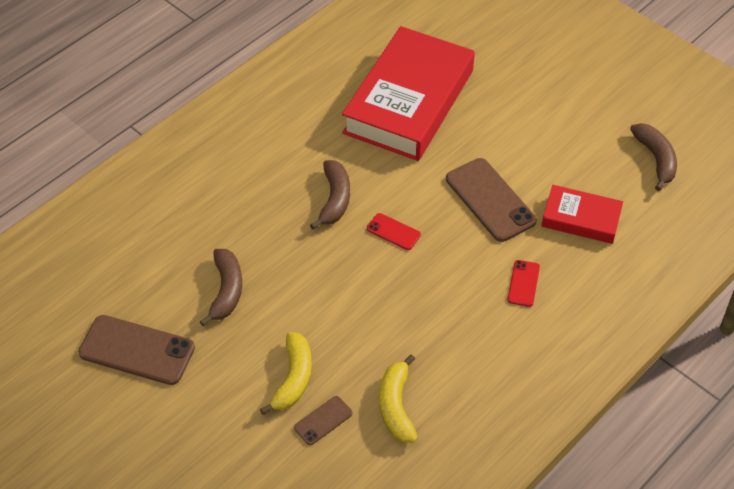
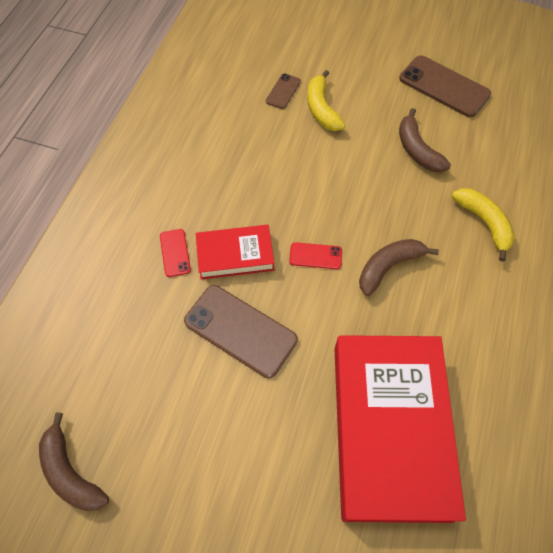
camera: 155 degrees right, 10 degrees up
(137, 350) = (444, 87): brown phone -> brown phone turned 45 degrees clockwise
(334, 199) = (388, 267): brown banana -> brown banana turned 75 degrees clockwise
(396, 406) = (236, 118): yellow banana -> yellow banana (484, 223)
(581, 218) = (140, 348): red book -> red book (235, 255)

